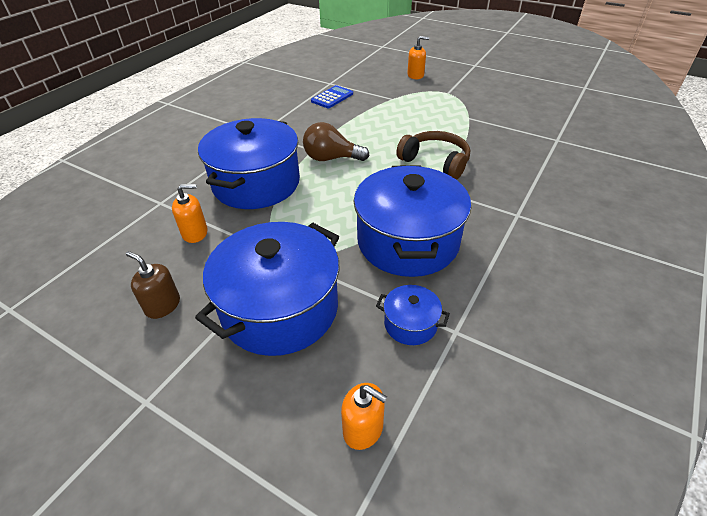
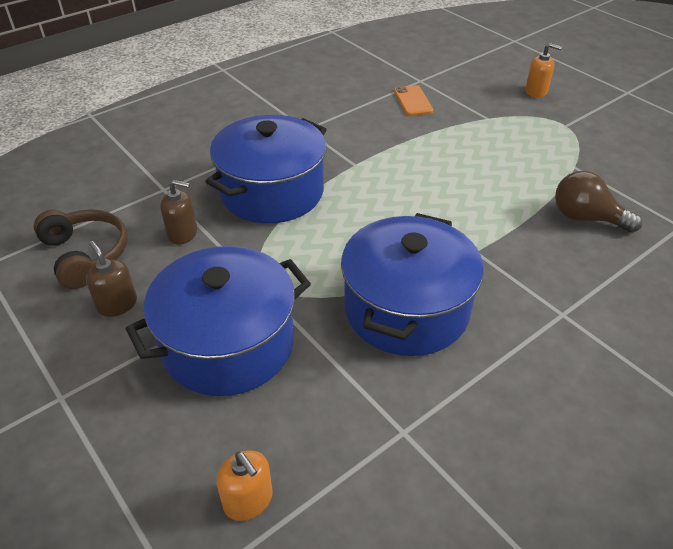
camera: 20 degrees right, 0 degrees up
(195, 233) = (182, 233): orange soap dispenser -> brown soap dispenser
(331, 158) = (371, 181): brown light bulb -> brown light bulb (586, 218)
(332, 97) = (413, 101): blue calculator -> orange phone
(410, 324) = (357, 406): blue pot -> none
(435, 162) = (496, 217): brown headphones -> brown headphones (86, 254)

